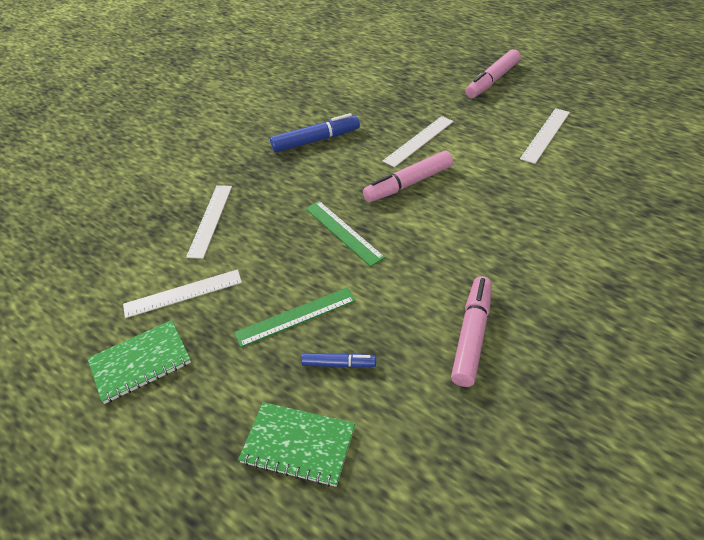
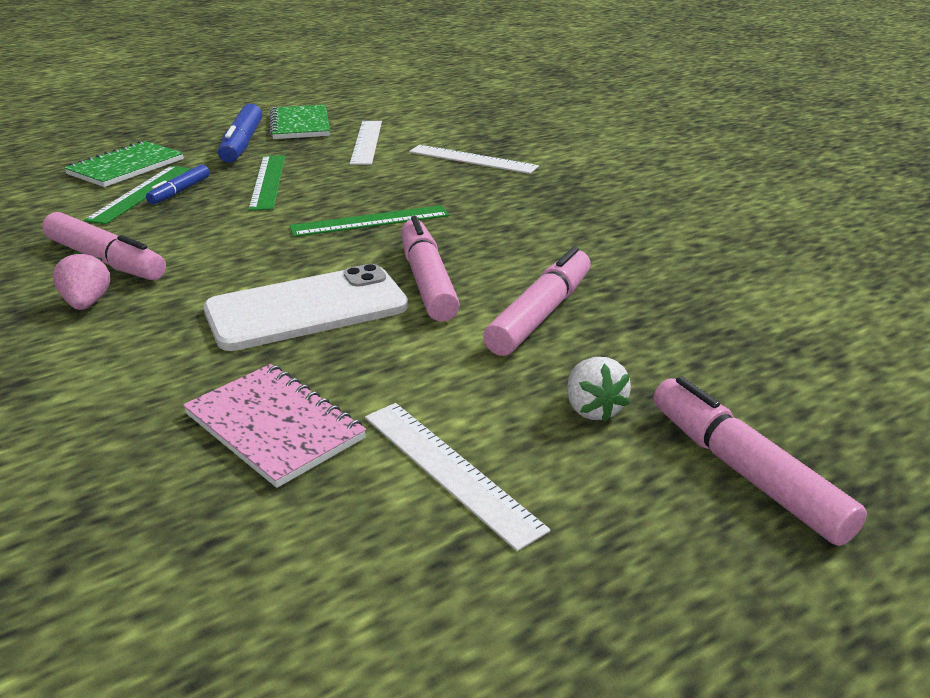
camera: 105 degrees right, 15 degrees down
(316, 140) = (604, 233): blue marker -> blue marker (242, 144)
(354, 390) = (140, 193): none -> green ruler
(418, 141) = (540, 314): white ruler -> pink marker
(466, 214) = (307, 309): none -> white phone
(482, 113) = (593, 409): none -> white strawberry
(525, 309) = (87, 303): none -> pink strawberry
(561, 185) = (274, 427): none -> pink notebook

